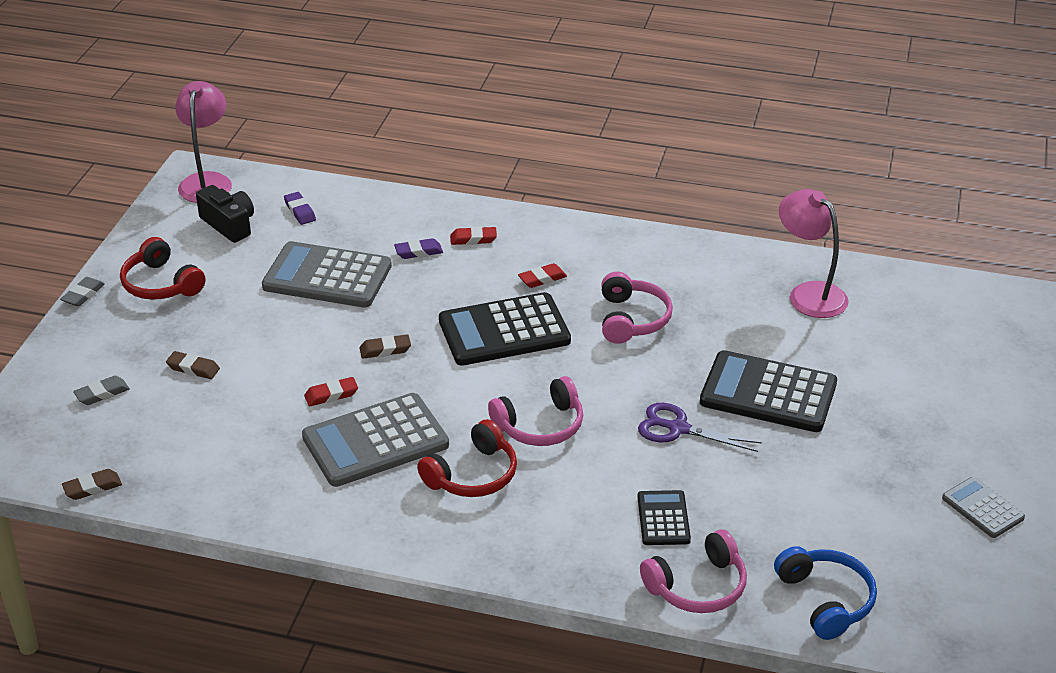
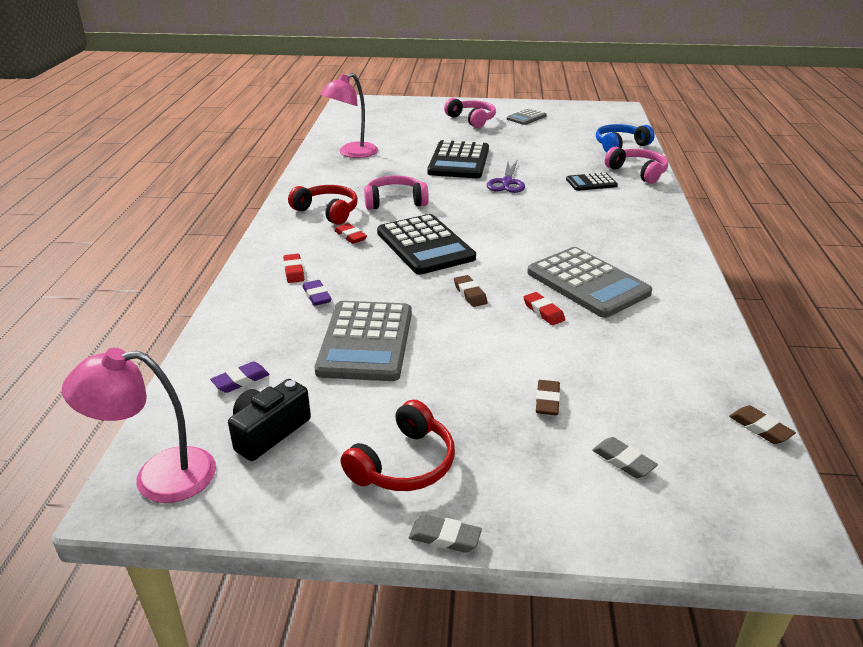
camera: 100 degrees left, 5 degrees down
(472, 475) = (596, 241): red headphones -> red headphones (327, 212)
(540, 425) = (529, 223): pink headphones -> pink headphones (472, 120)

